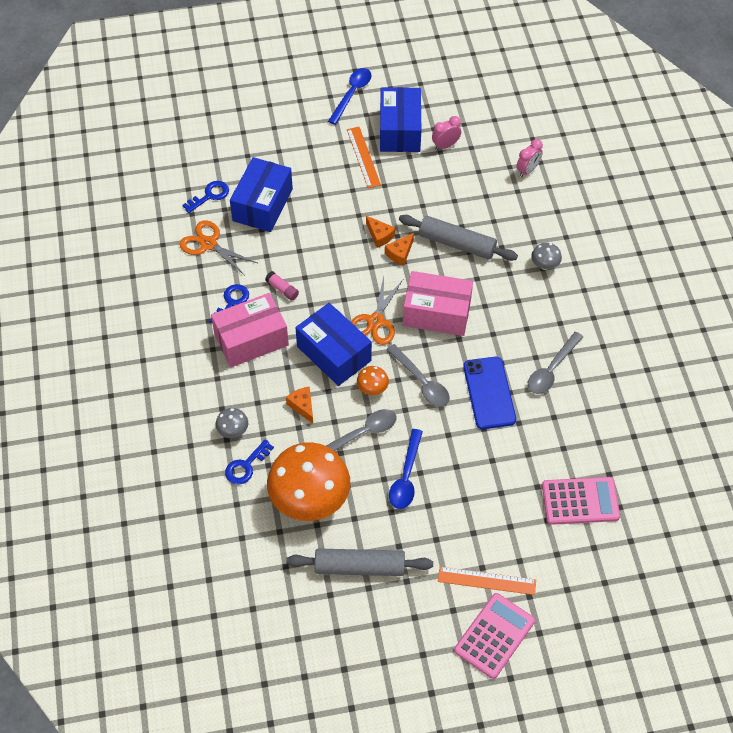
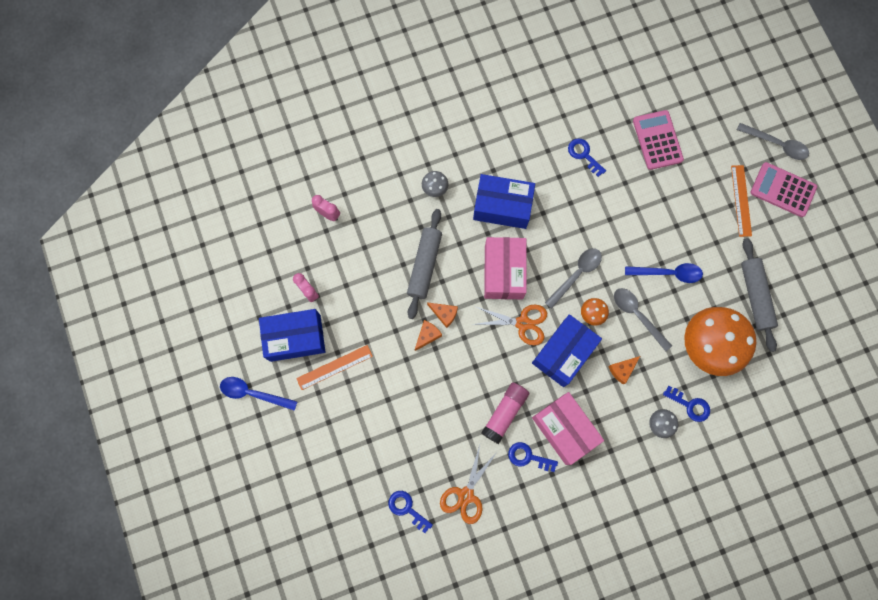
camera: 100 degrees left, 20 degrees up
(262, 205) = (409, 453): blue box -> blue box (502, 206)
(282, 289) = (504, 413): pink glue stick -> pink glue stick, size x1.80
(489, 393) = (575, 219): blue phone -> none
(551, 369) = (541, 172): grey spoon -> grey spoon (776, 144)
(569, 417) = (583, 155): none -> blue key

